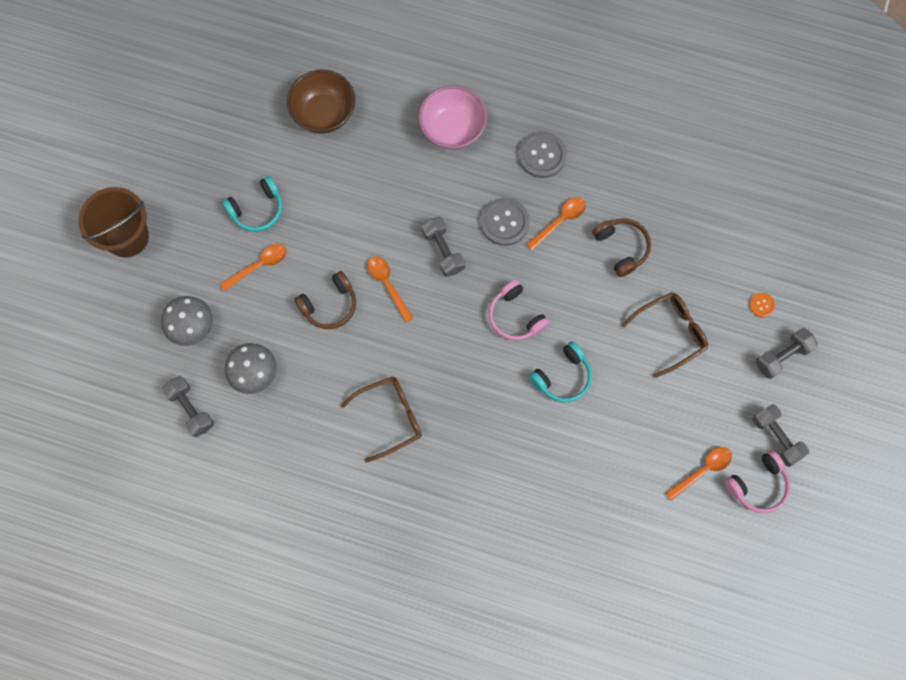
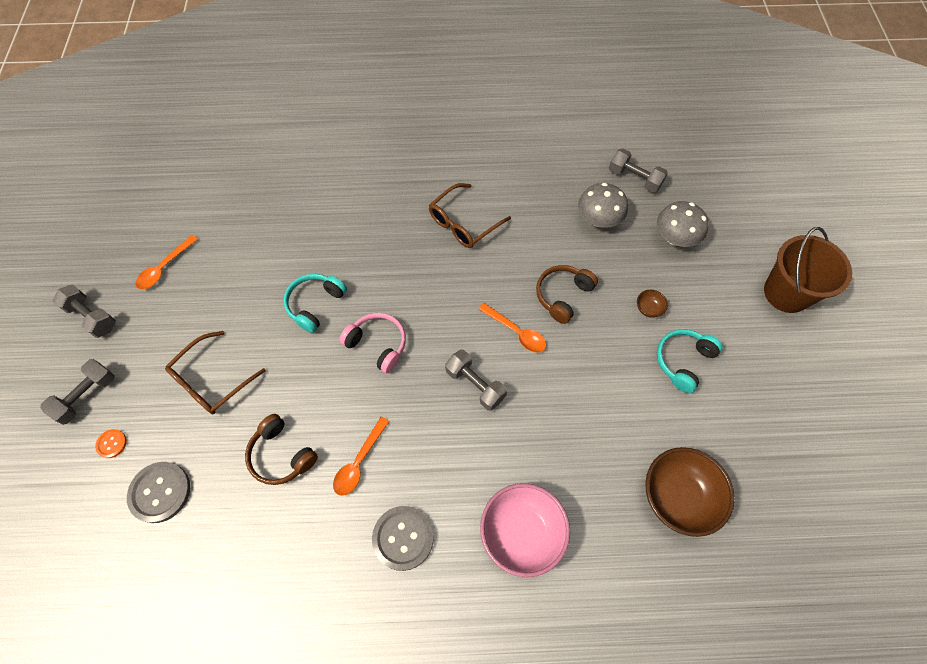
camera: 160 degrees right, 10 degrees down
(259, 265) = (648, 309): orange spoon -> brown bowl
(504, 222) = (420, 438): grey button -> grey button (160, 492)
(758, 485) = (110, 272): pink headphones -> none

